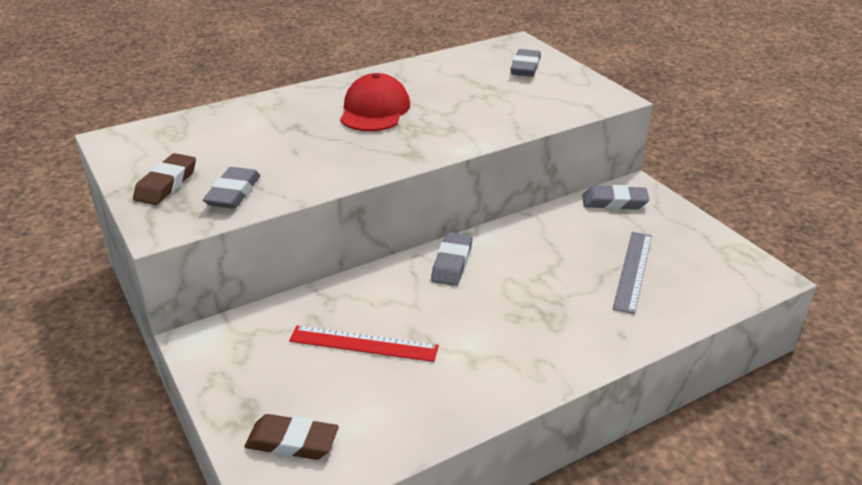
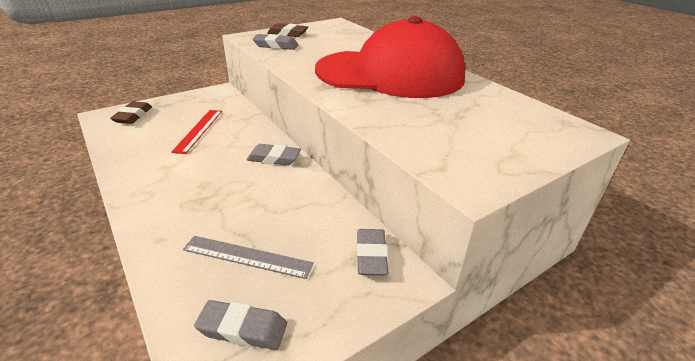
camera: 85 degrees right, 0 degrees up
(374, 110) = (390, 74): red cap -> red cap, size x2.11
(525, 67) = (518, 134): grey eraser -> grey eraser (242, 329)

